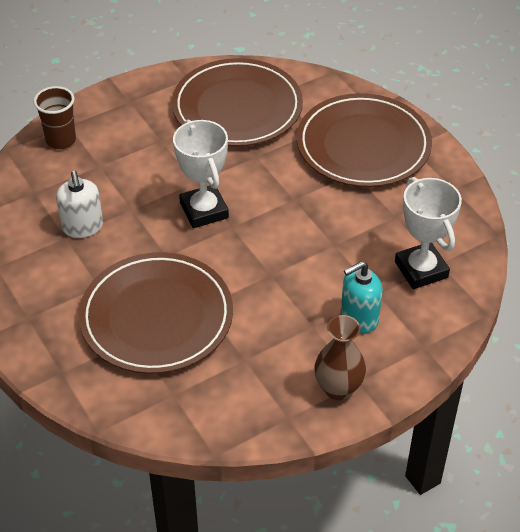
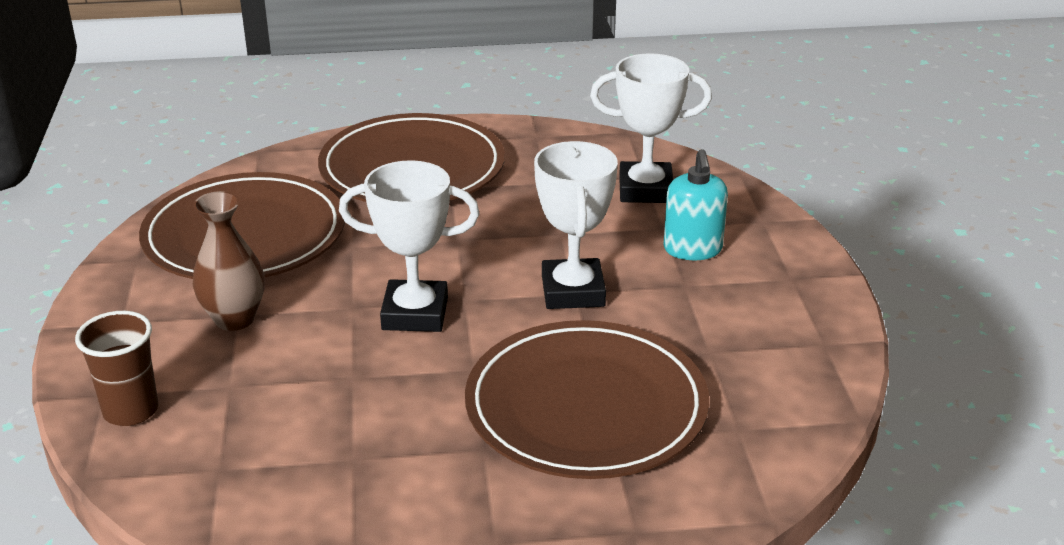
camera: 65 degrees left, 15 degrees down
(82, 227) = (347, 434): white soap dispenser -> none
(270, 273) = (573, 291): none -> white trophy
(338, 388) = (796, 294): brown vase -> brown vase (234, 319)

